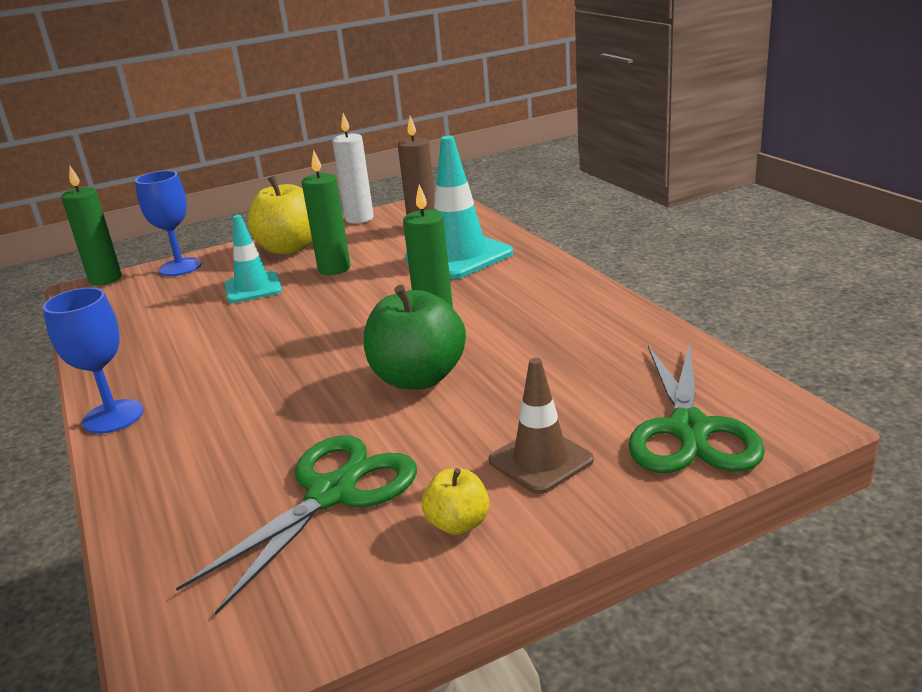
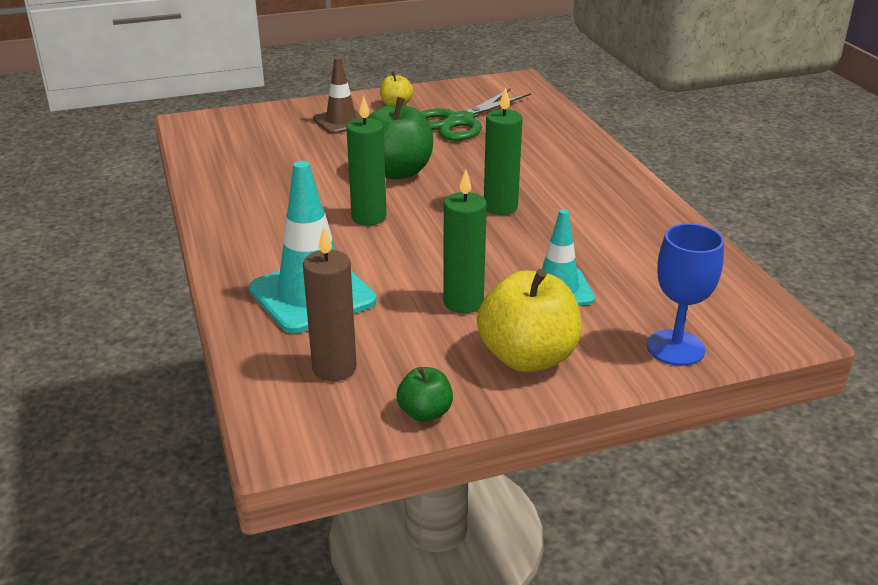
camera: 175 degrees left, 5 degrees up
(105, 279) = (772, 343): green candle -> green candle (500, 207)
(113, 416) = (624, 176): blue goblet -> none
(359, 219) = (425, 413): white candle -> green apple
(689, 430) = (250, 124): green scissors -> none

